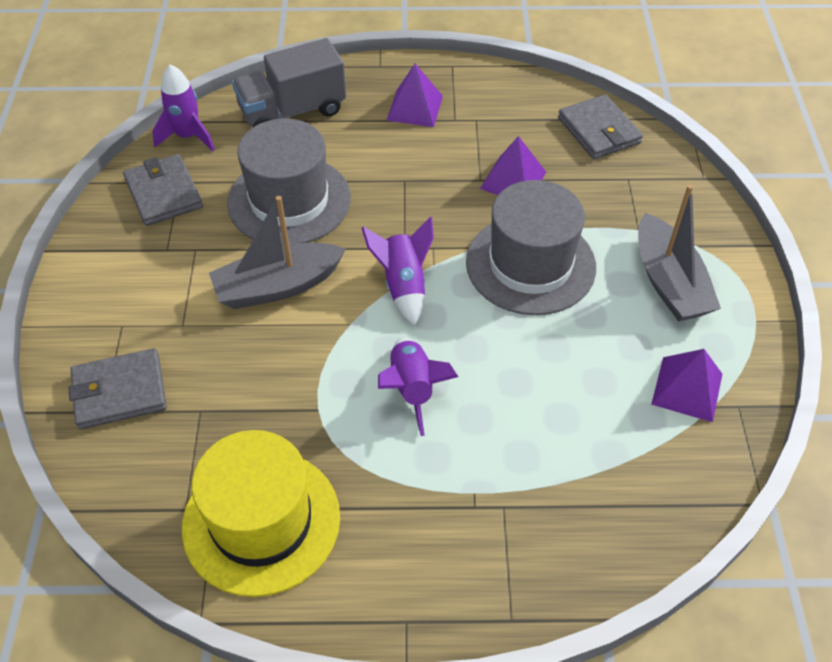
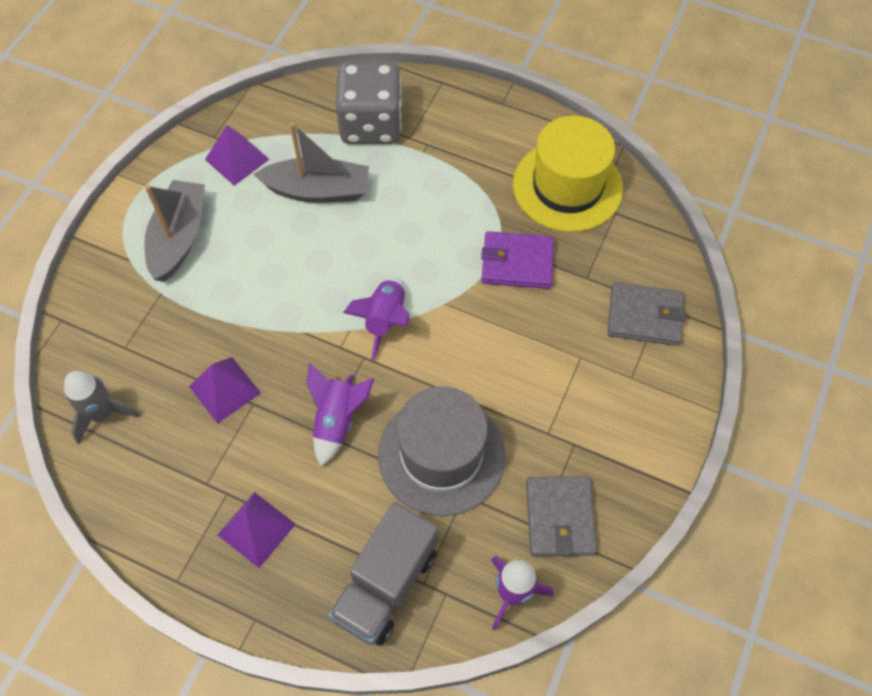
camera: 155 degrees left, 10 degrees up
(277, 286) = (489, 362): grey boat -> grey boat (318, 190)
(289, 396) = (517, 262): none -> purple wallet
(292, 111) = (386, 584): grey truck -> grey truck turned 120 degrees clockwise
(412, 389) = (425, 233): purple rocket -> purple rocket (337, 420)
(530, 264) = (272, 297): grey hat -> none
(564, 504) = (371, 124): none -> grey dice
(598, 131) = (102, 414): grey wallet -> grey rocket

